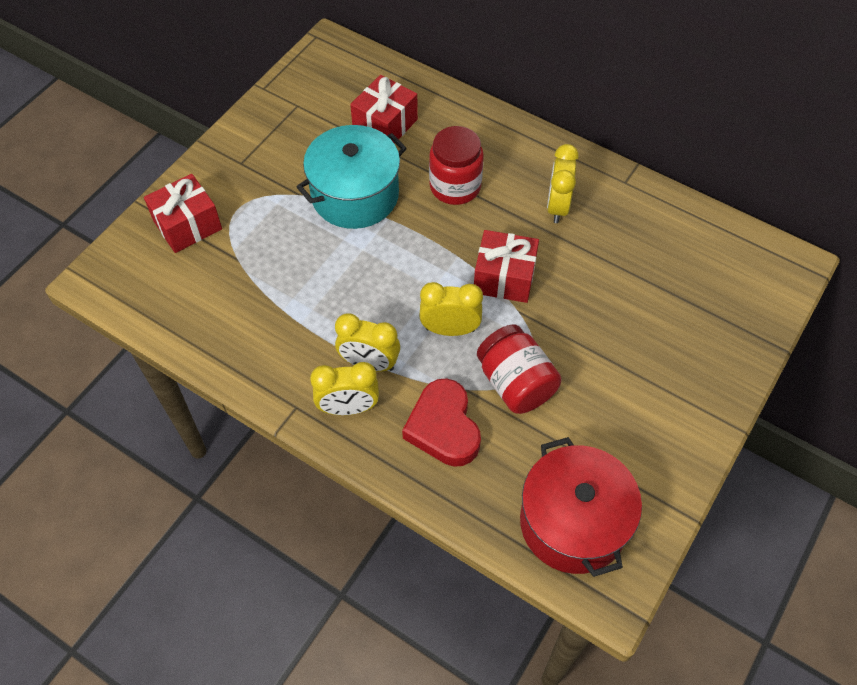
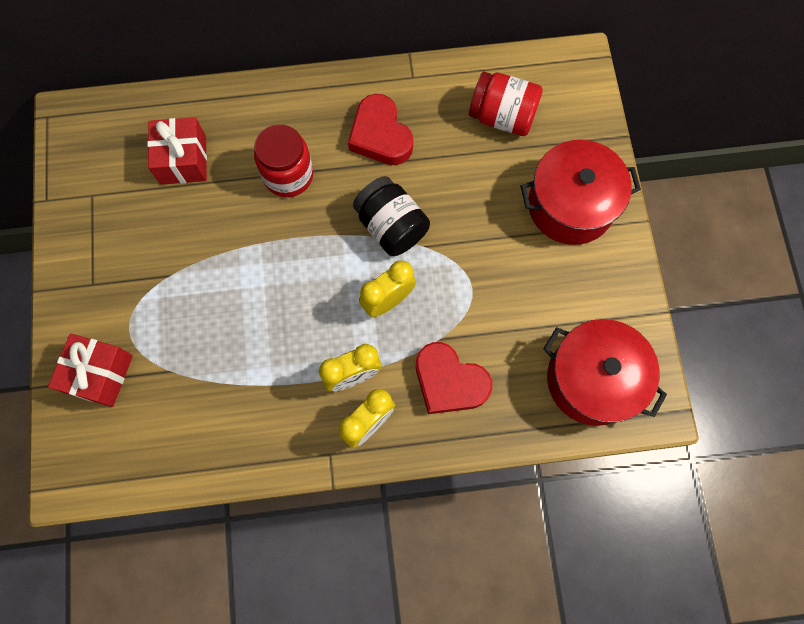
camera: 40 degrees left, 15 degrees up
(355, 195) = (215, 242): turquoise pot -> none
(504, 278) = (391, 226): red gift -> black jar
(515, 383) = (470, 306): red jar -> red jar (502, 116)
(557, 206) = (380, 135): yellow clock -> red heart
(680, 369) = (570, 205): none -> red pot

